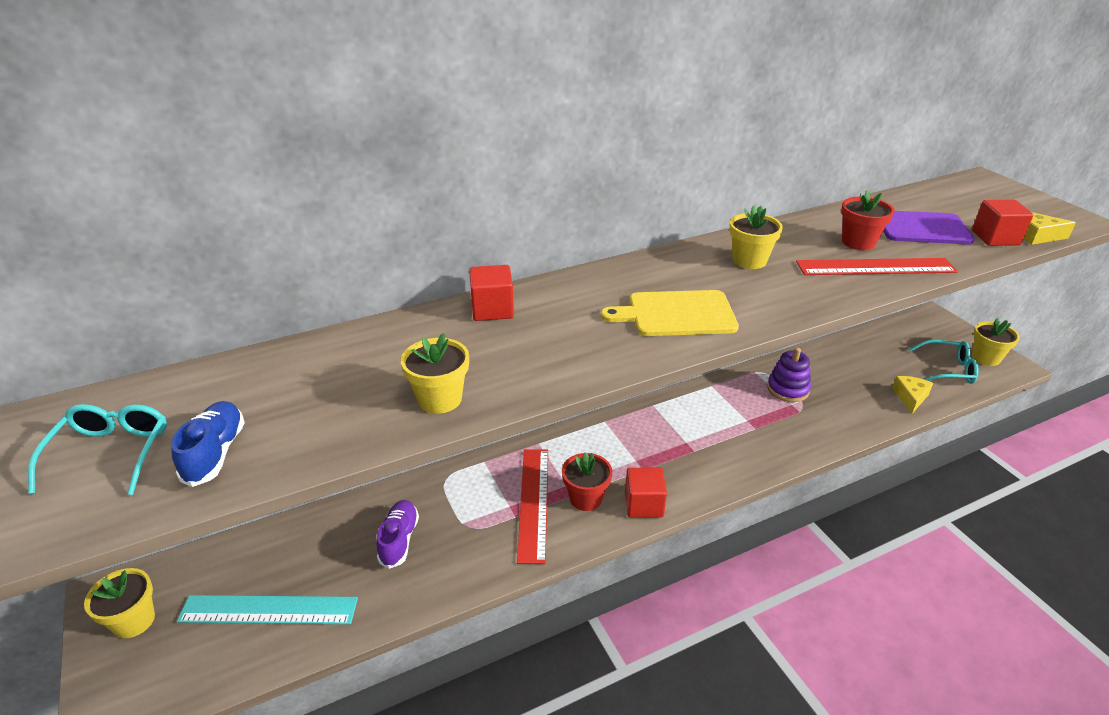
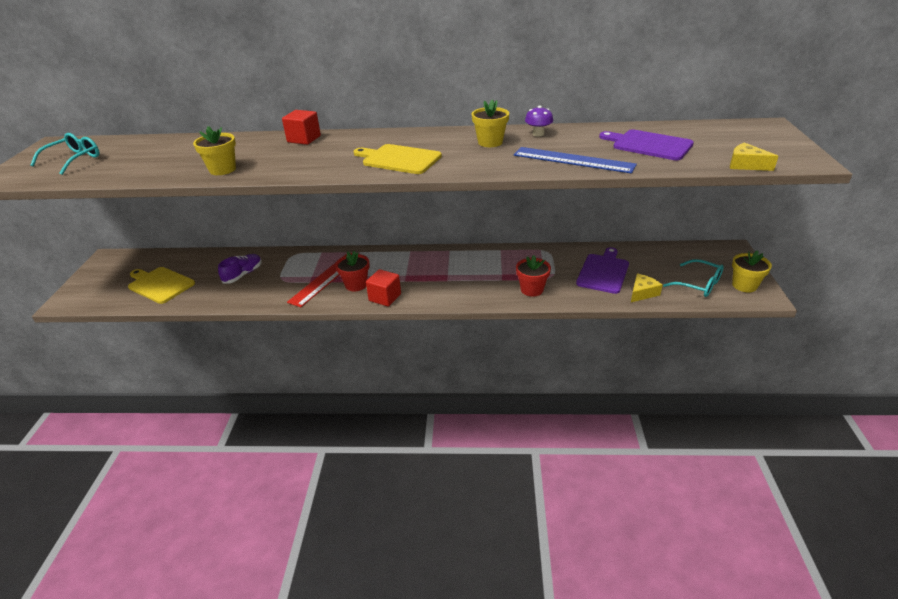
camera: 30 degrees right, 0 degrees up
(134, 621) = (107, 271): yellow flower pot -> none
(215, 453) = (108, 168): blue shoe -> none
(268, 610) = (160, 284): turquoise ruler -> yellow cutting board
(785, 236) = (538, 134): none -> purple mushroom
(787, 389) = (552, 265): purple stacking toy -> none
(848, 382) = (603, 272): none -> purple cutting board
(858, 242) = (586, 145): red flower pot -> red flower pot (532, 289)
(875, 267) = (573, 160): red ruler -> blue ruler
(995, 238) = (705, 160): red cube -> none

